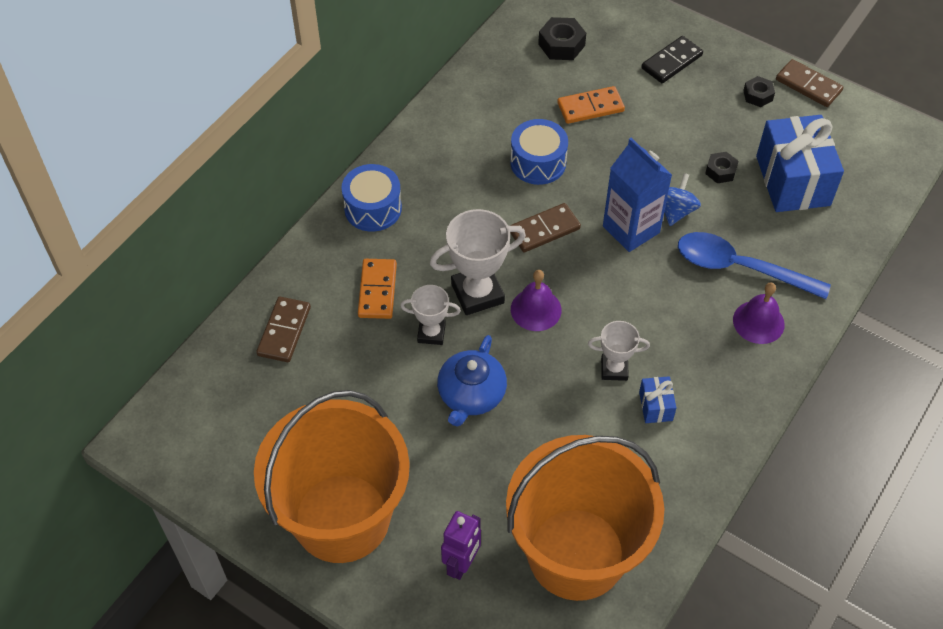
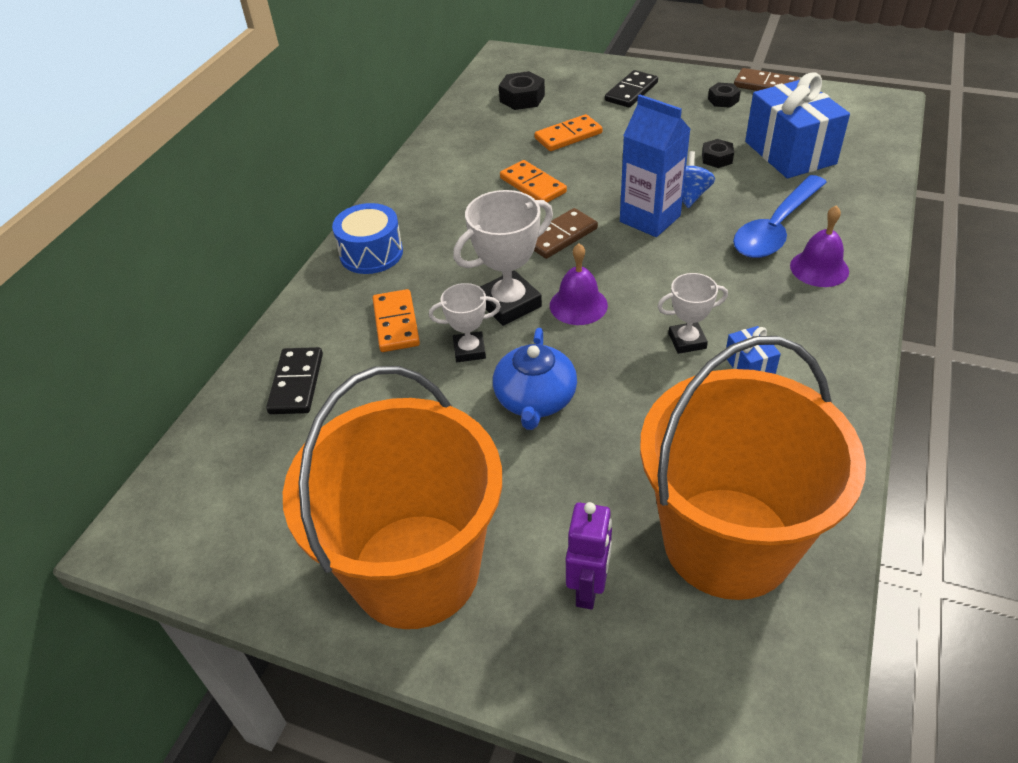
camera: 10 degrees left, 10 degrees down
(284, 331) = (296, 383): brown domino -> black domino
(538, 162) = (533, 185): blue drum -> orange domino
(740, 268) = (776, 228): blue spoon -> blue spoon turned 60 degrees counterclockwise

